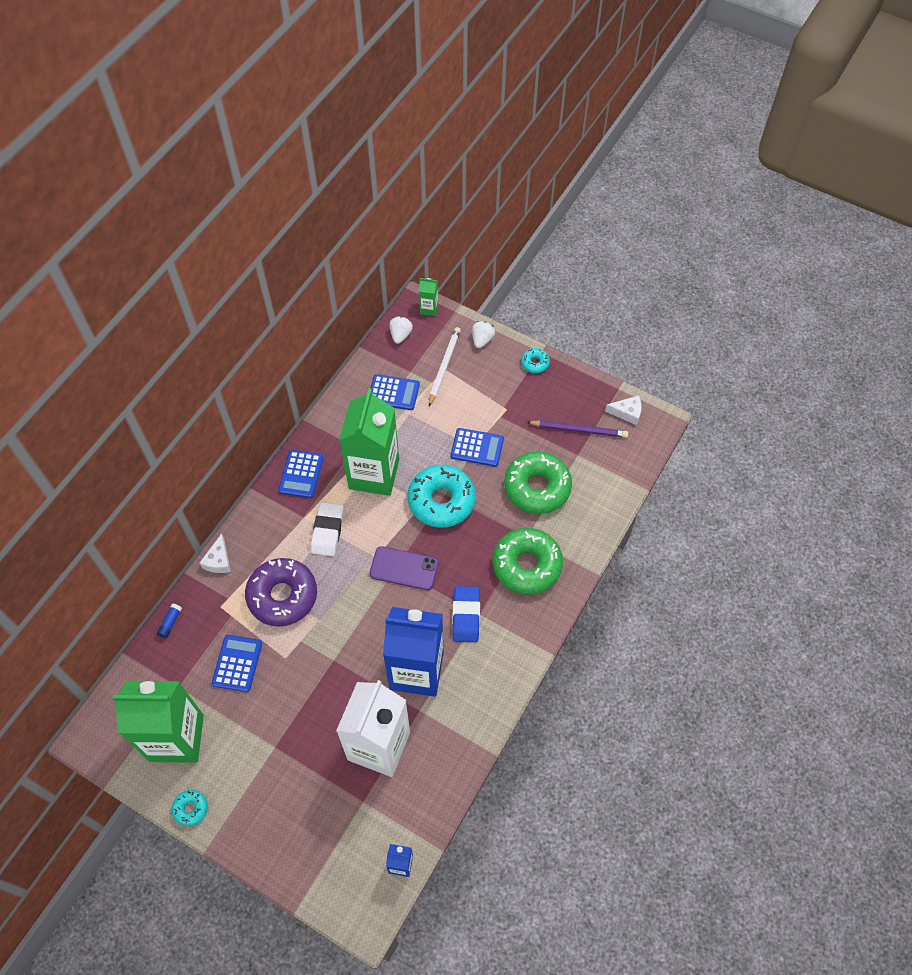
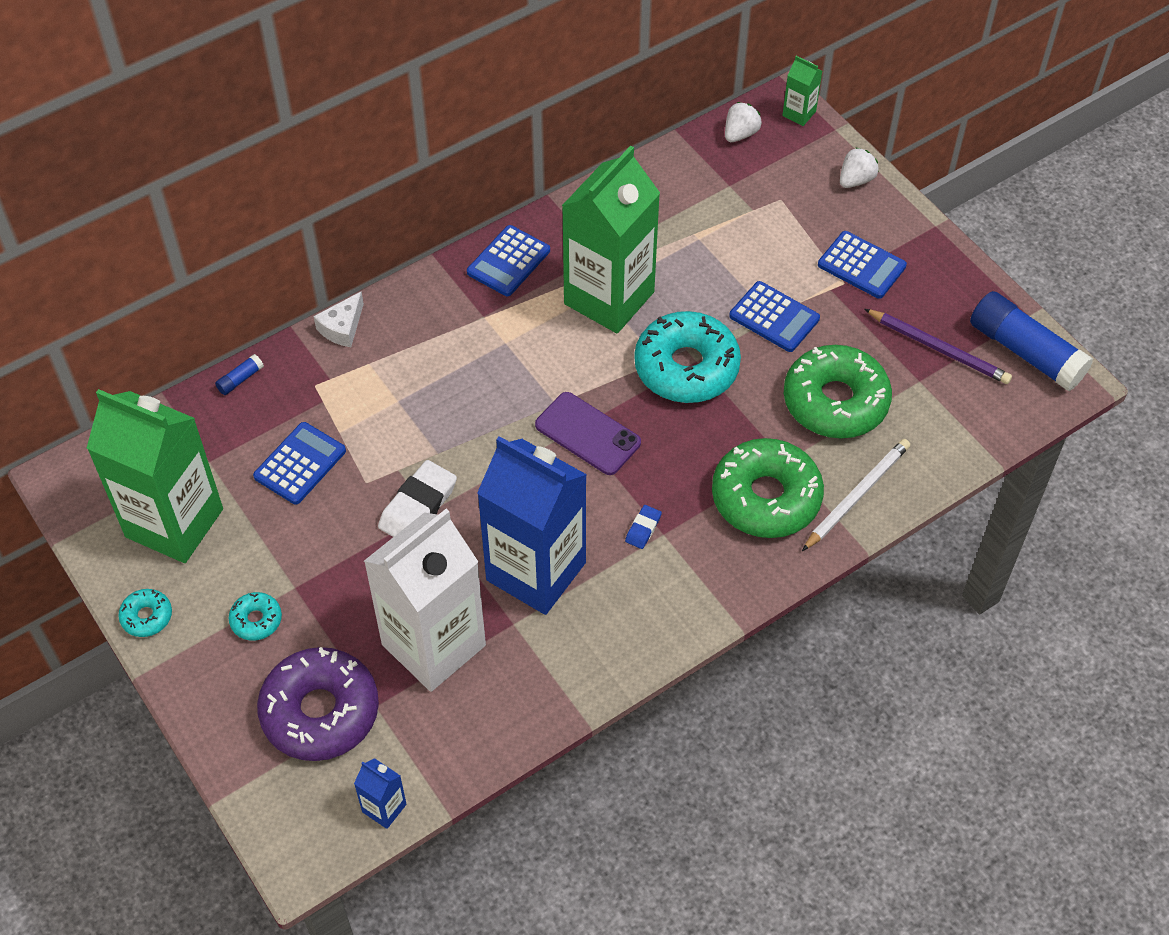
camera: 25 degrees right, 5 degrees down
(282, 596) = (403, 404): purple donut -> purple donut (320, 712)
(327, 531) = (507, 346): white eraser -> white eraser (418, 506)
(393, 393) = (691, 204): blue calculator -> blue calculator (861, 265)
(444, 366) = (781, 196): white pencil -> white pencil (856, 495)
(466, 616) = (643, 529): blue eraser -> blue eraser, size x0.51
(535, 363) = (918, 237): turquoise donut -> turquoise donut (256, 620)
(627, 413) = (1025, 352): white cheese -> blue glue stick

